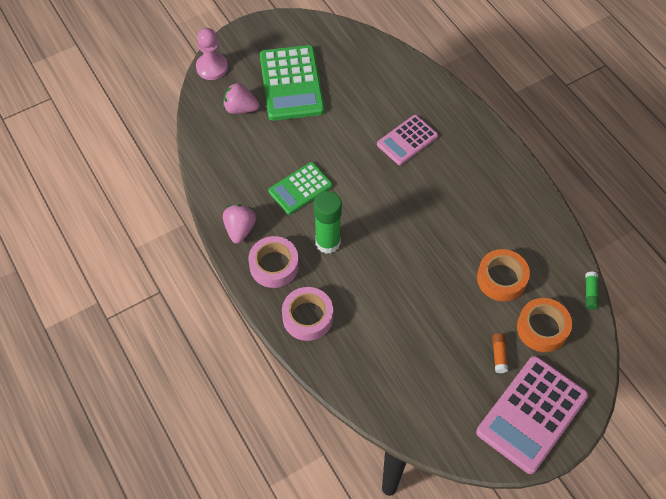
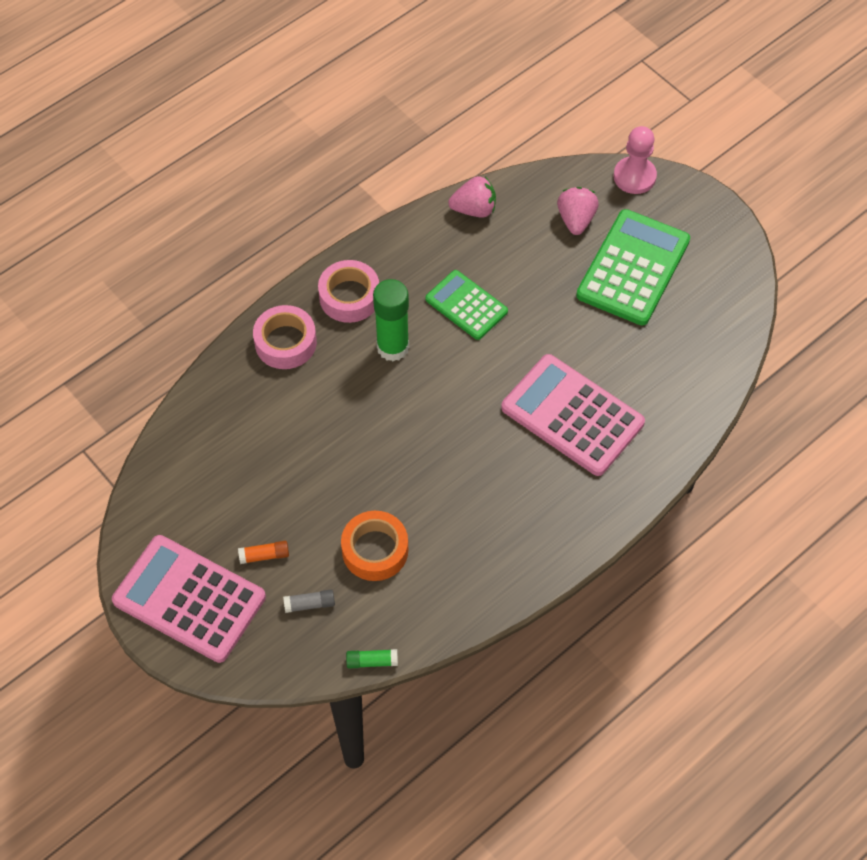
camera: 80 degrees right, 0 degrees up
(240, 229) = (393, 253): pink strawberry -> pink strawberry (474, 209)
(291, 83) = (633, 268): green calculator -> green calculator turned 135 degrees clockwise
(407, 140) = (572, 416): pink calculator -> pink calculator, size x1.65
(542, 328) = (310, 604): orange tape -> grey glue stick

